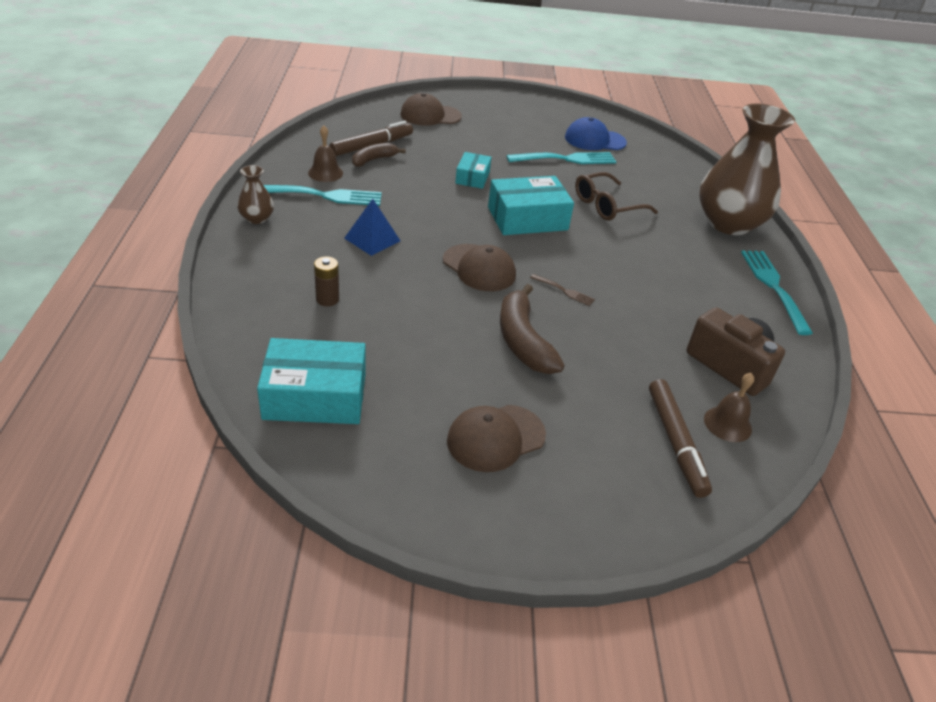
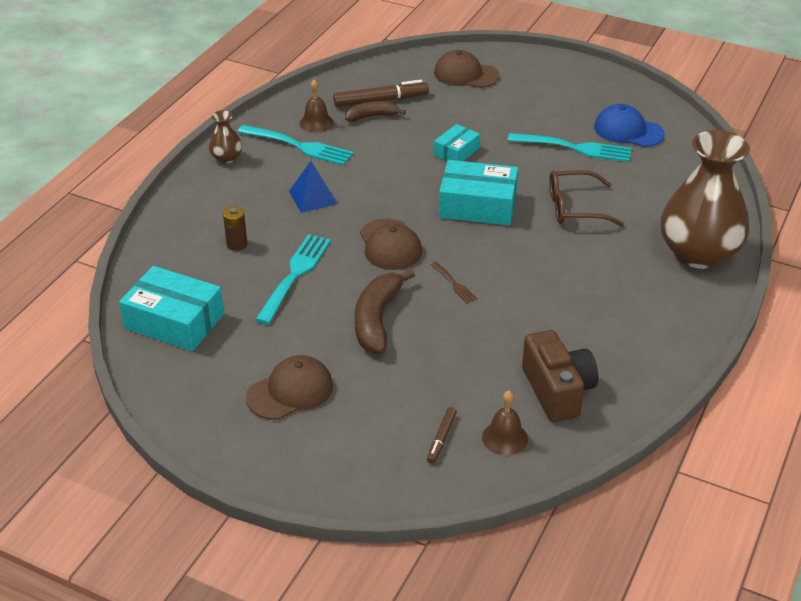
camera: 30 degrees right, 0 degrees up
(495, 438) = (290, 391): brown cap -> brown cap turned 150 degrees clockwise
(675, 442) = (441, 439): brown marker -> brown marker, size x0.54
(774, 287) = (682, 331): turquoise fork -> turquoise fork (294, 276)

